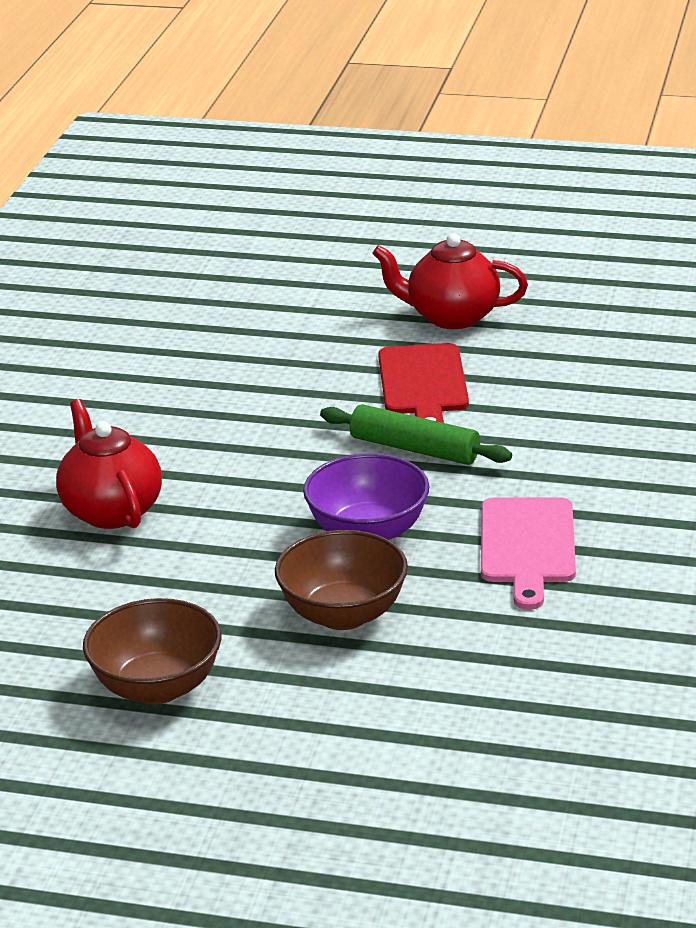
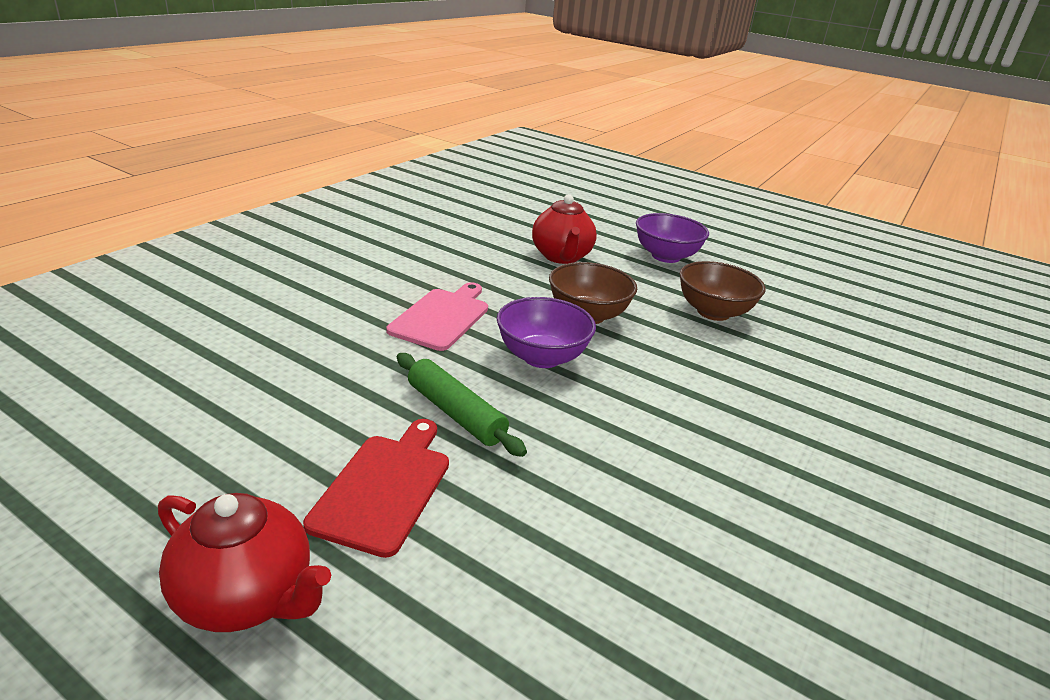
camera: 165 degrees left, 0 degrees up
(111, 511) = (745, 440): red teapot -> red teapot (561, 257)
(262, 806) = (666, 256): none -> purple bowl

